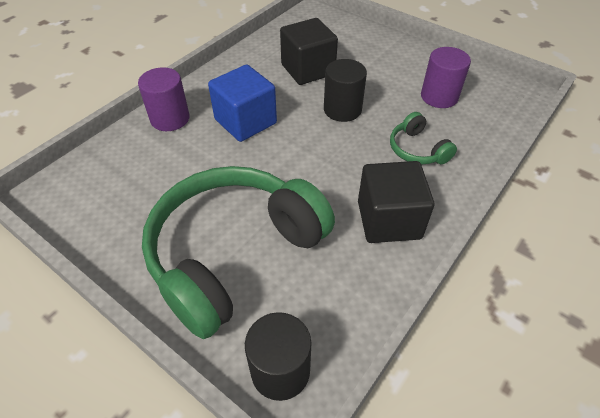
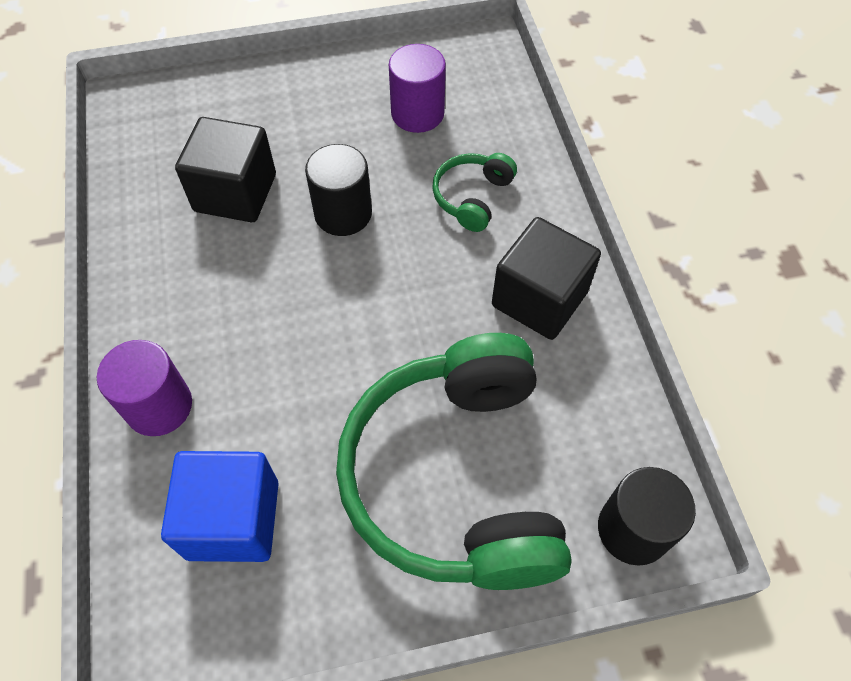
camera: 50 degrees left, 10 degrees up
(245, 121) = (257, 324): blue cube -> blue cube (233, 519)
(417, 149) = (472, 197): green headphones -> green headphones turned 105 degrees clockwise

